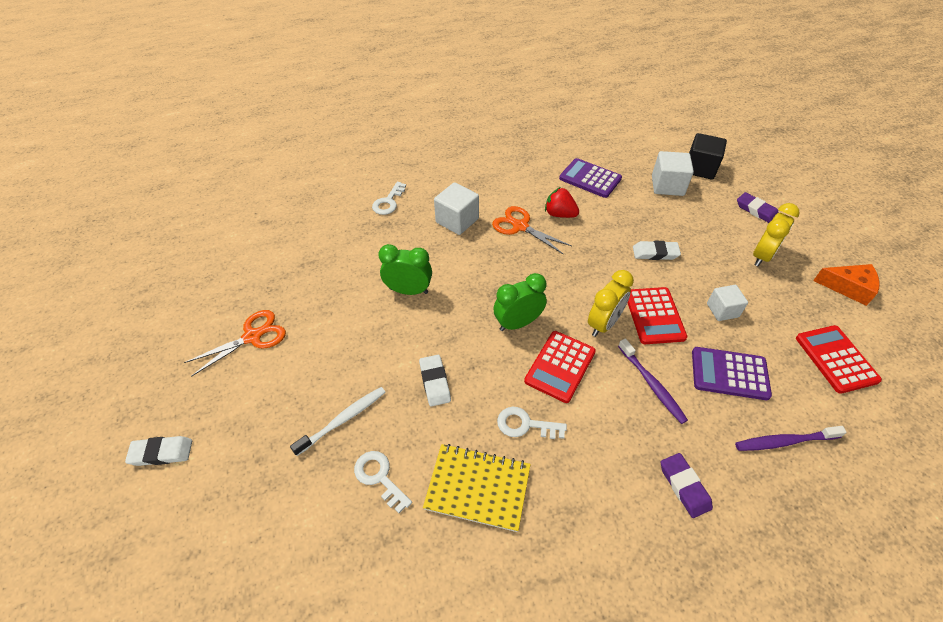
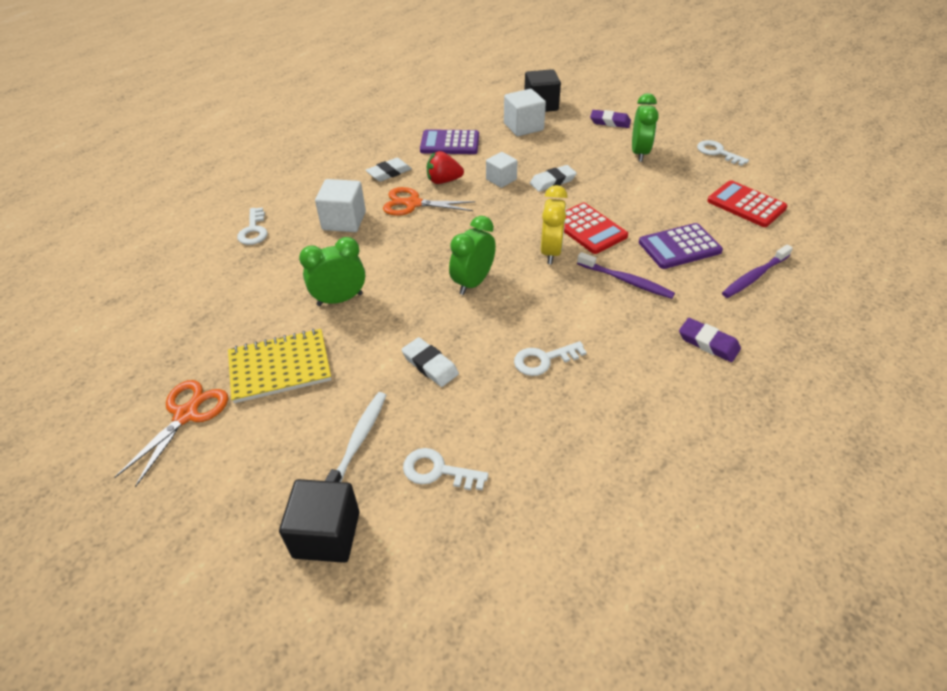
camera: 30 degrees left, 5 degrees down
(161, 453) = (156, 580): white eraser -> white eraser (389, 173)
(275, 483) = (326, 534): none -> black cube
(478, 487) = (540, 430): yellow notebook -> yellow notebook (280, 367)
(560, 366) = (538, 300): red calculator -> none
(722, 310) = (639, 203): white cube -> white cube (501, 179)
(762, 256) = (639, 153): yellow clock -> green clock
(848, 287) = (717, 152): orange cheese -> white key

